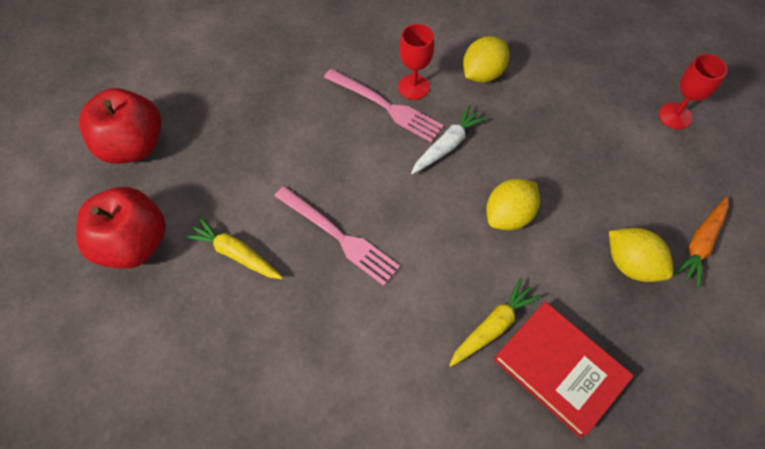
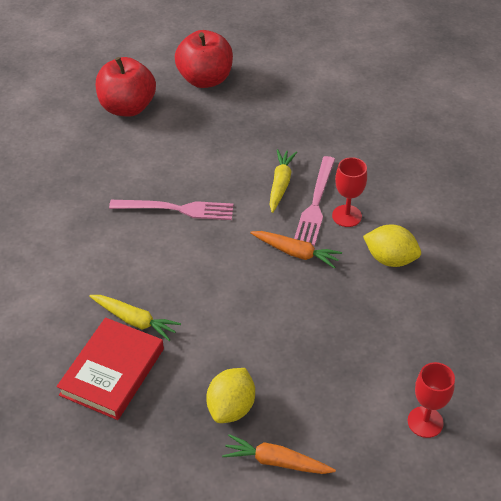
camera: 70 degrees right, 15 degrees down
(235, 253) = (140, 158): yellow carrot -> yellow carrot (280, 184)
(339, 237) = (177, 209): pink fork -> pink fork turned 105 degrees counterclockwise
(447, 145) = (296, 253): white carrot -> orange carrot
(508, 215) = (243, 309): yellow lemon -> none

